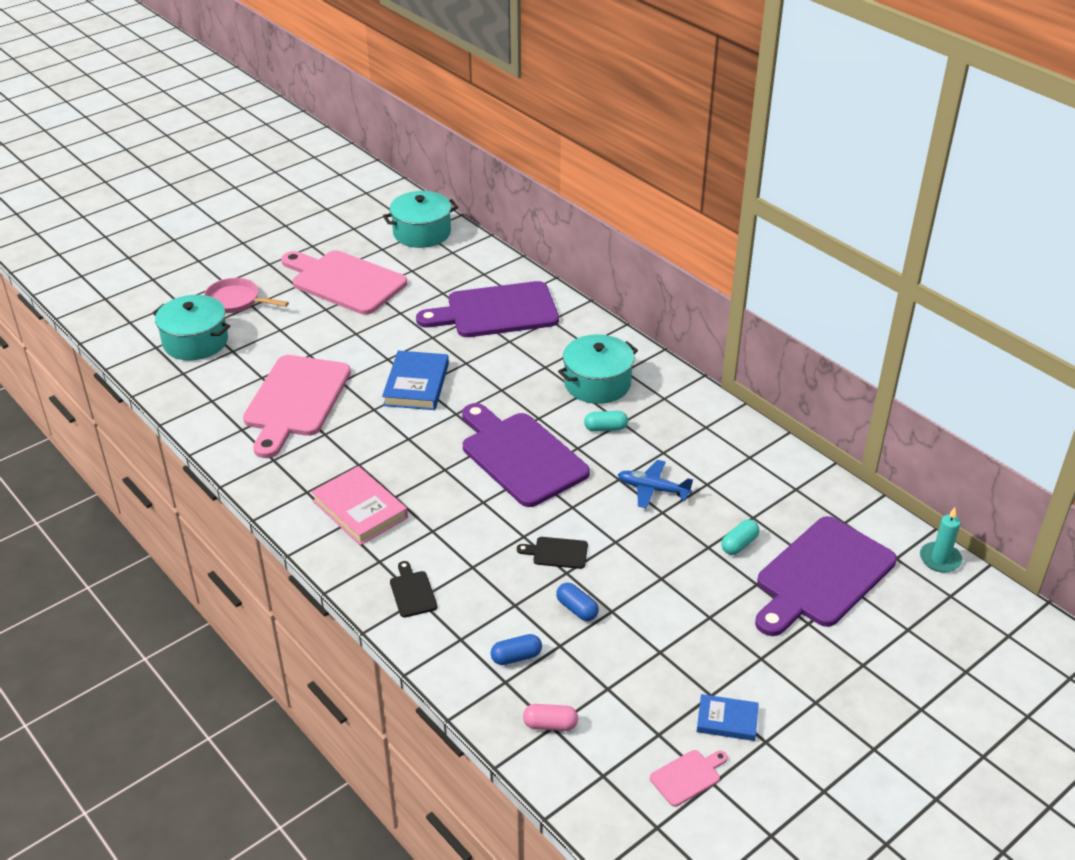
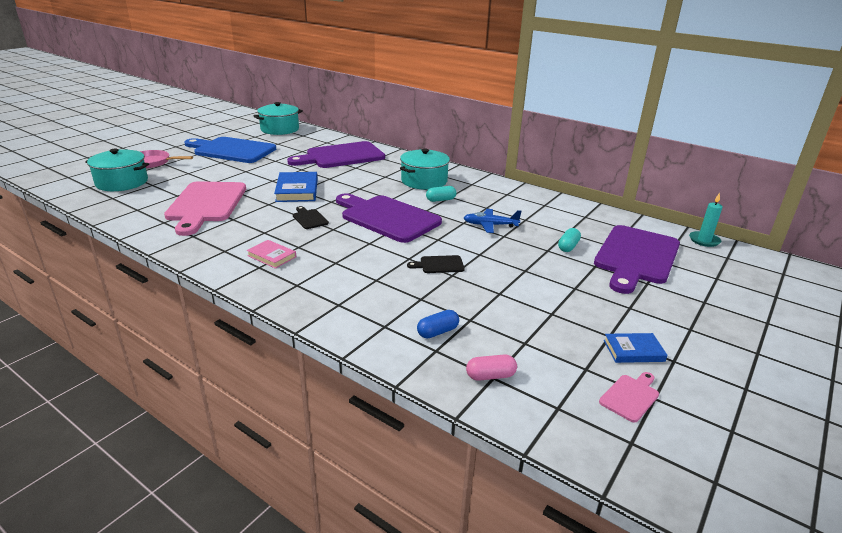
camera: 15 degrees left, 10 degrees down
(344, 281) = (232, 150): pink cutting board -> blue cutting board
(360, 509) = (272, 256): pink book -> pink book, size x0.60
(412, 592) = (331, 300): black cutting board -> black cutting board (309, 218)
(577, 609) = (472, 295): blue capsule -> none

